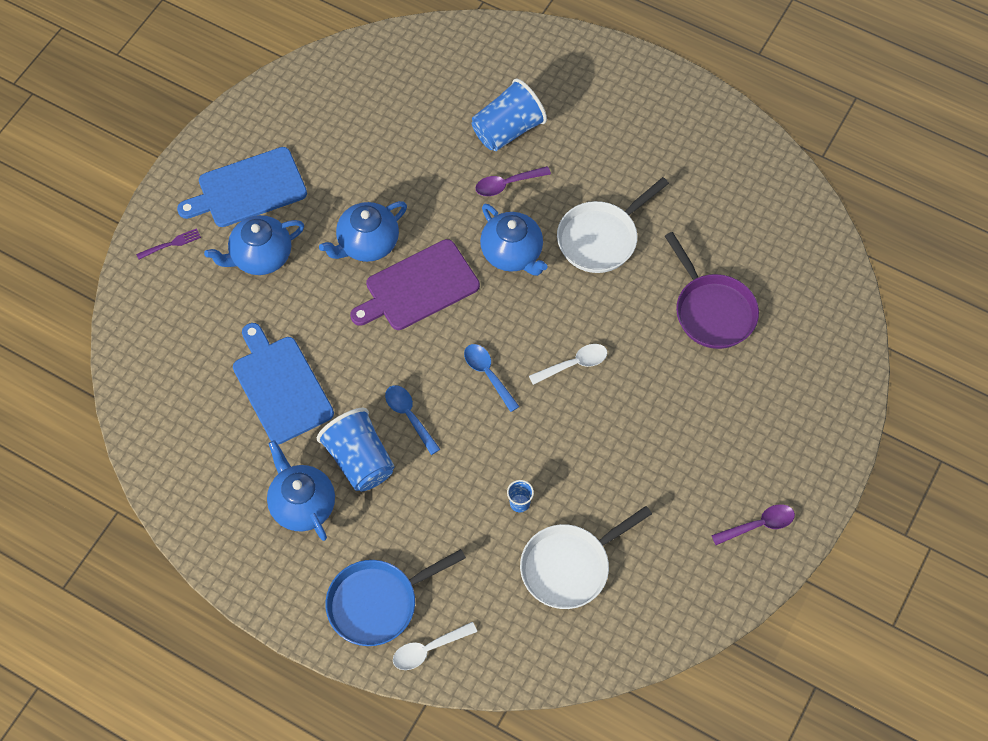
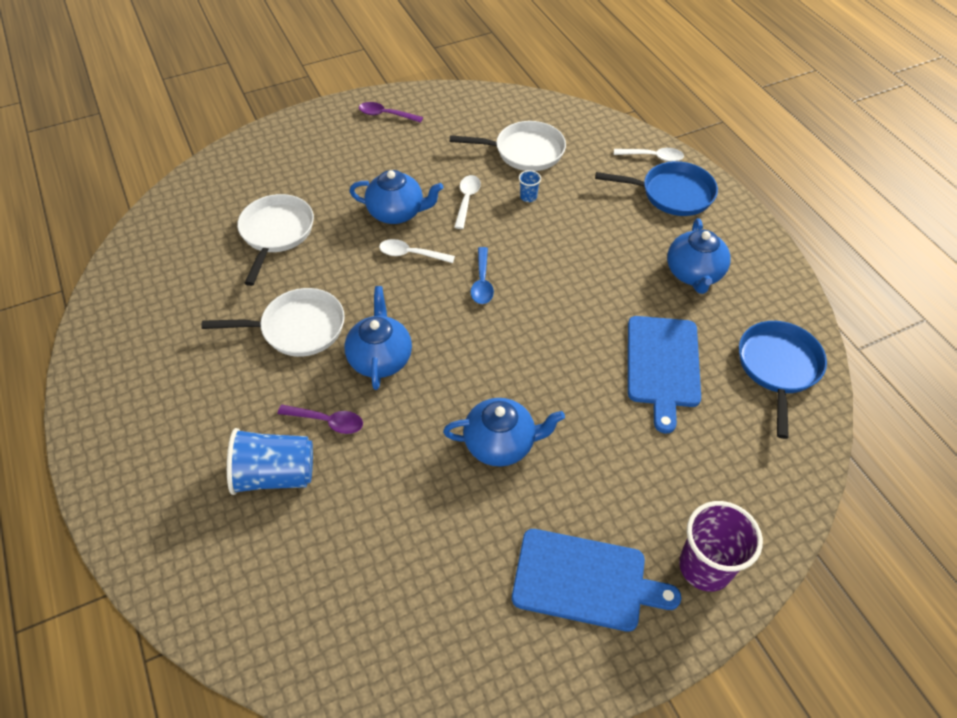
camera: 145 degrees left, 10 degrees down
(171, 244) = (705, 566): purple fork -> purple cup
(181, 443) = (778, 368): none -> blue pan
(260, 256) = (614, 494): blue teapot -> blue teapot (397, 212)
(359, 460) = (629, 279): blue cup -> none
(409, 416) = (567, 287): blue spoon -> none
(418, 287) = (484, 377): purple cutting board -> none
(576, 460) = (467, 200): none -> white spoon
(712, 310) = (276, 233): purple pan -> white pan

